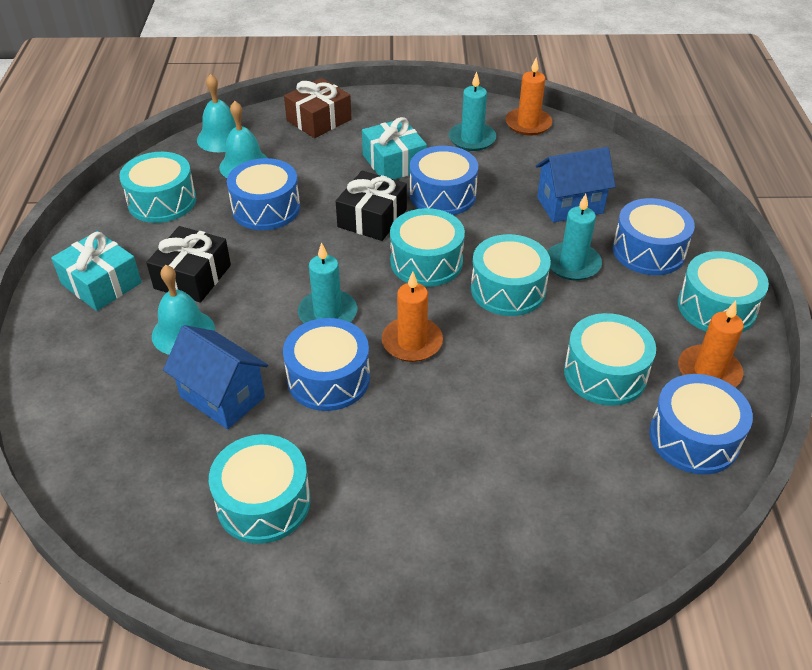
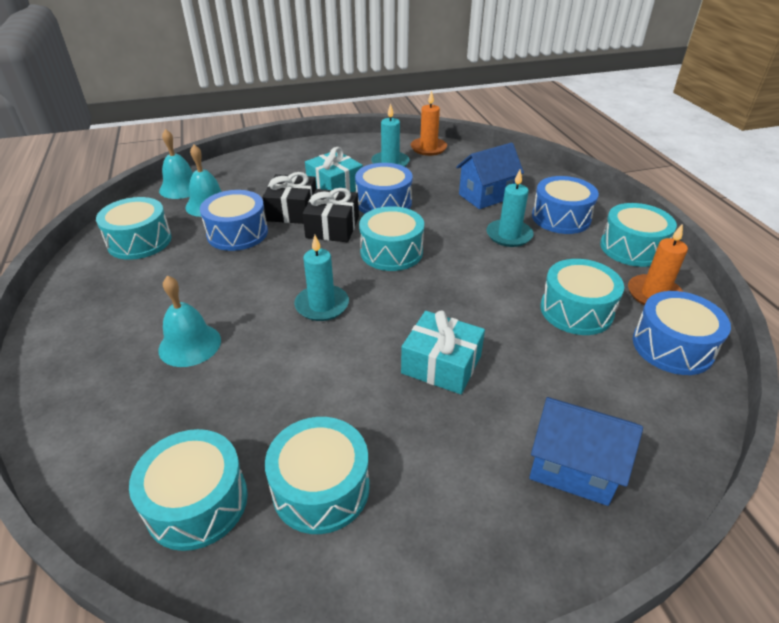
camera: 15 degrees left, 5 degrees down
(101, 283) = (96, 316): turquoise gift -> turquoise gift (441, 364)
(192, 277) = (185, 296): black gift -> black gift (292, 210)
(222, 397) = (246, 395): blue house -> blue house (572, 468)
(319, 120) = (261, 165): brown gift -> none
(328, 378) = (343, 359): blue drum -> none
(412, 342) = (406, 315): orange candle -> none
(508, 289) = (467, 261): turquoise drum -> turquoise drum (197, 502)

